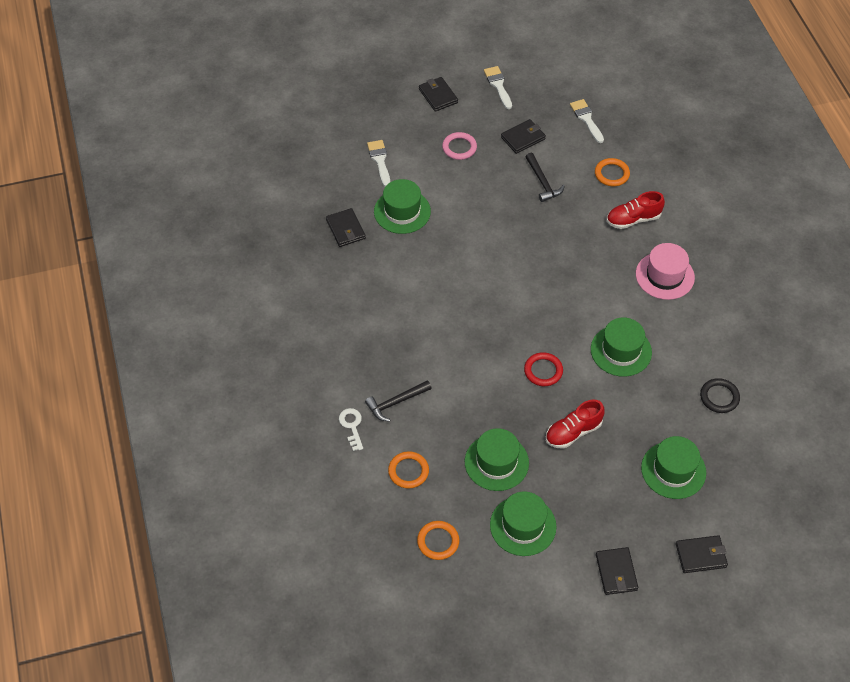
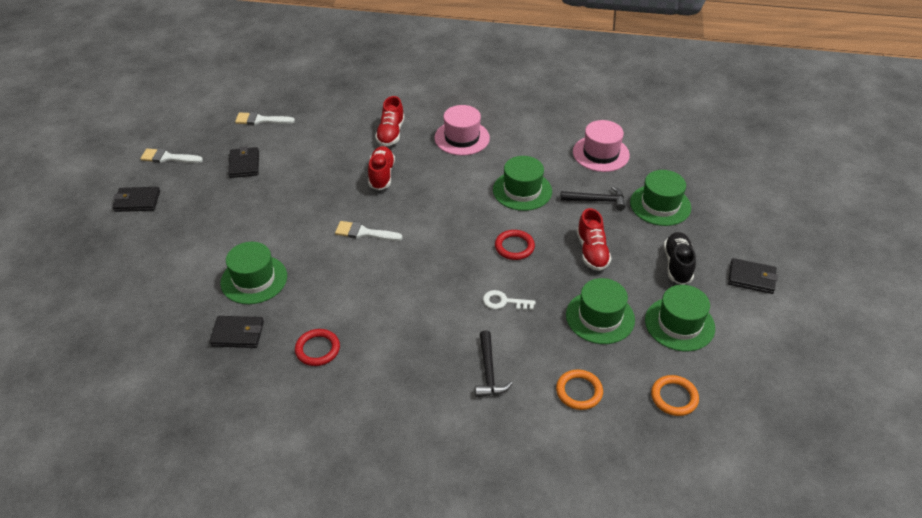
camera: 65 degrees left, 10 degrees down
(352, 426) = (498, 421): white key -> white key (504, 302)
(358, 284) = (317, 349): none -> red ring
(380, 161) = (174, 273): white brush -> white brush (364, 233)
(459, 148) = (214, 209): pink ring -> none
(542, 182) = (305, 170): black hammer -> black hammer (596, 200)
(572, 238) = (381, 175): none -> red shoe
(597, 506) = (677, 265): none -> black shoe
(611, 174) = (333, 128): orange ring -> none
(701, 555) = (750, 220): black wallet -> none
(719, 397) = (601, 153): black ring -> pink hat

